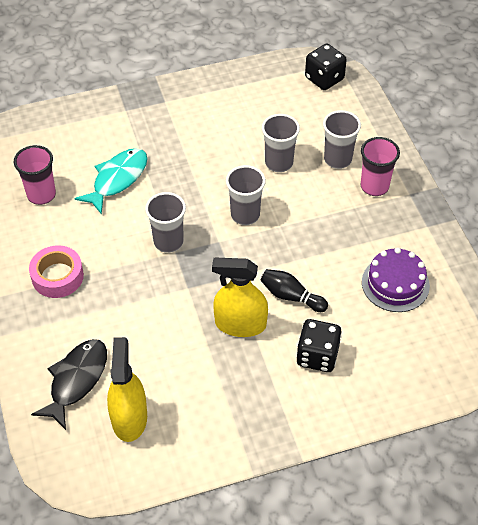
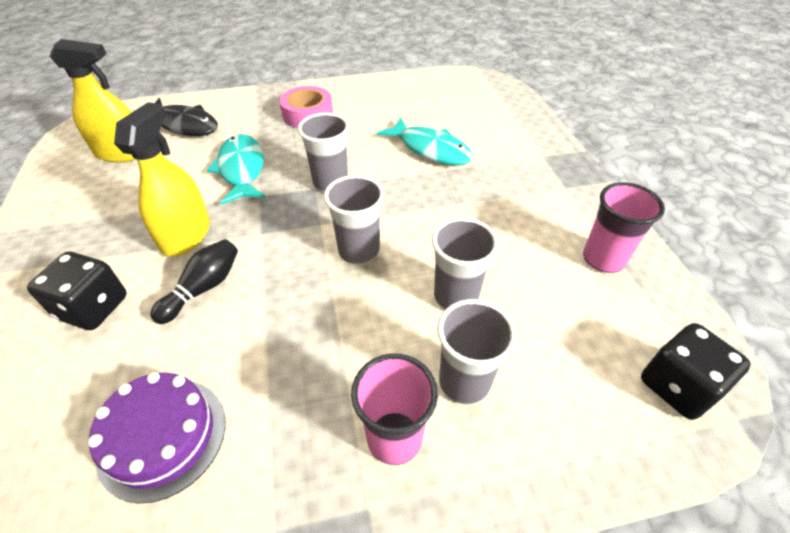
camera: 95 degrees right, 5 degrees down
(41, 195) = (412, 105): pink cup -> pink cup (603, 259)
(152, 309) = (242, 169): none -> turquoise fish

